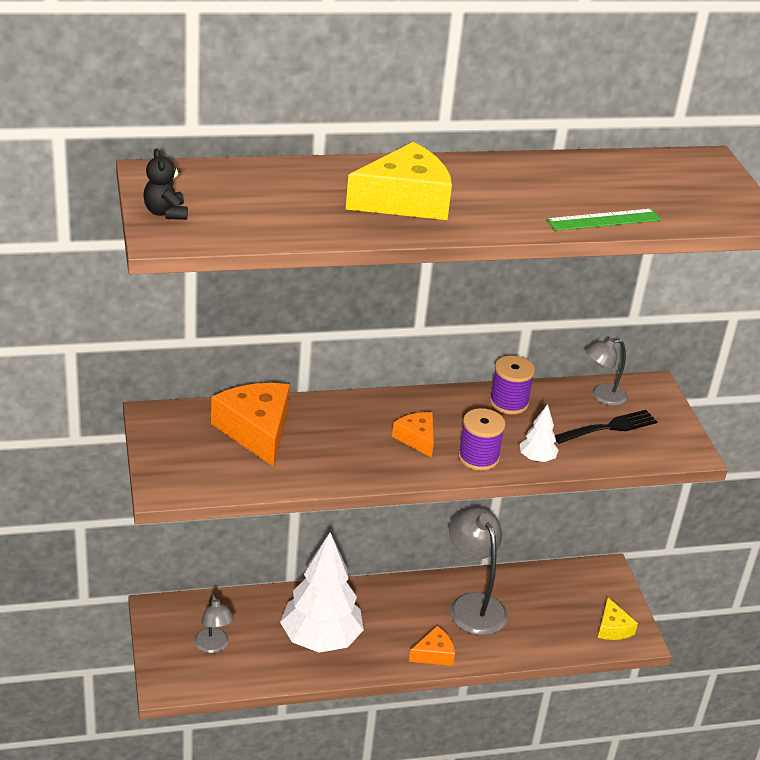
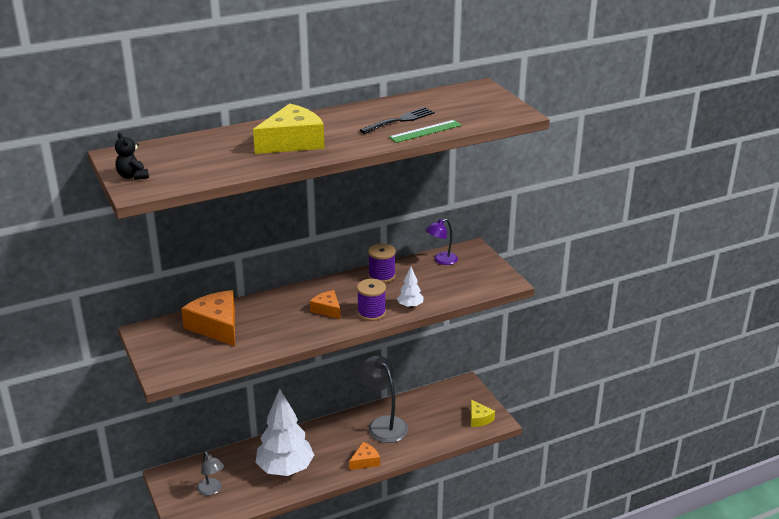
camera: 10 degrees left, 5 degrees down
(602, 396) = (441, 260): grey lamp -> purple lamp
(609, 427) = (451, 278): black fork -> black fork (400, 120)

